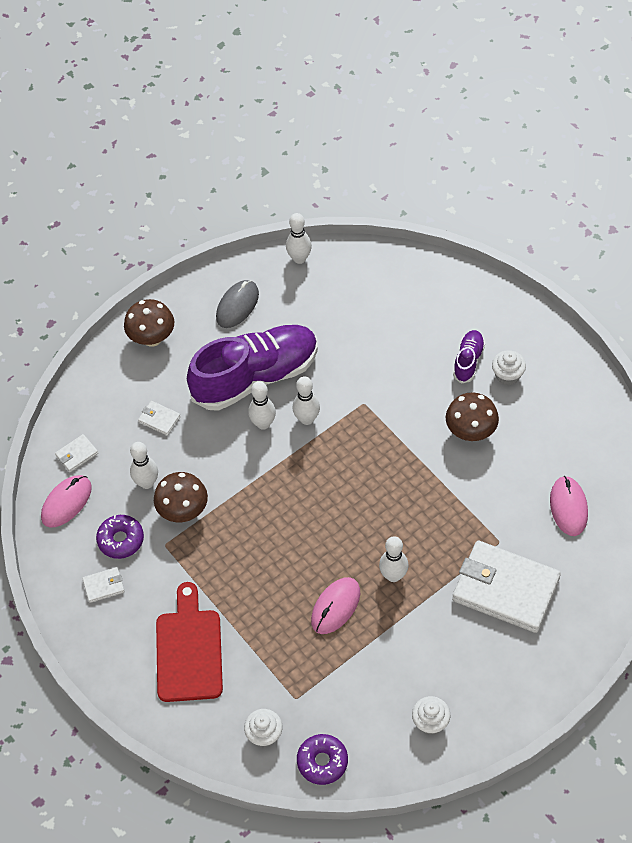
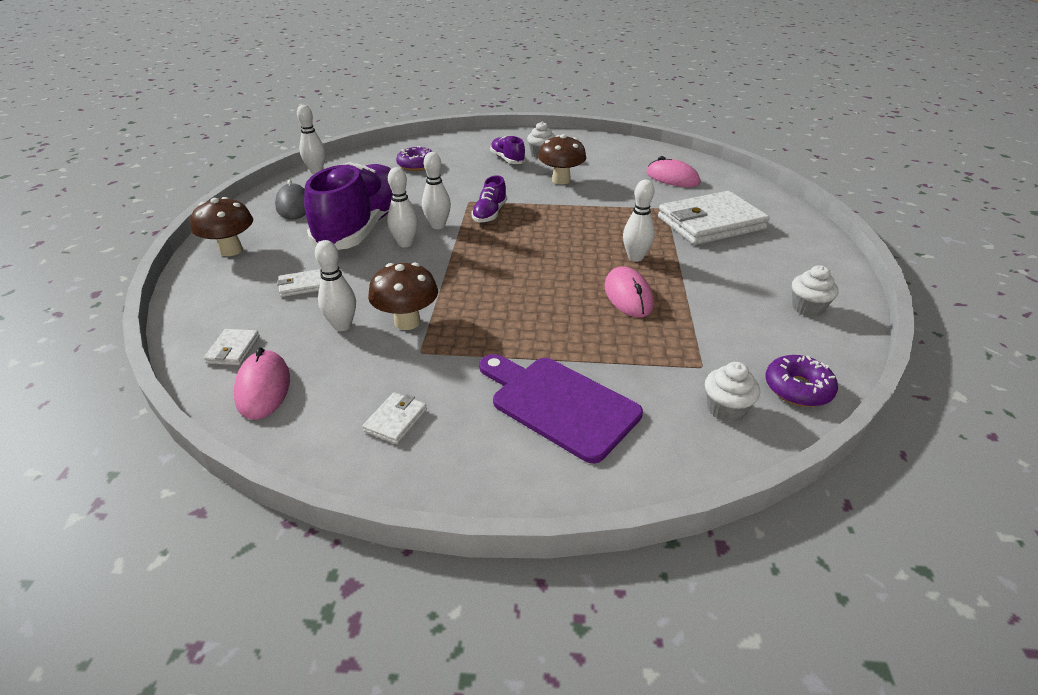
camera: 50 degrees left, 20 degrees down
(121, 540) = (367, 376): purple donut -> purple donut (416, 165)
(189, 650) = (559, 404): red cutting board -> purple cutting board
(359, 434) = (489, 214): none -> purple shoe

